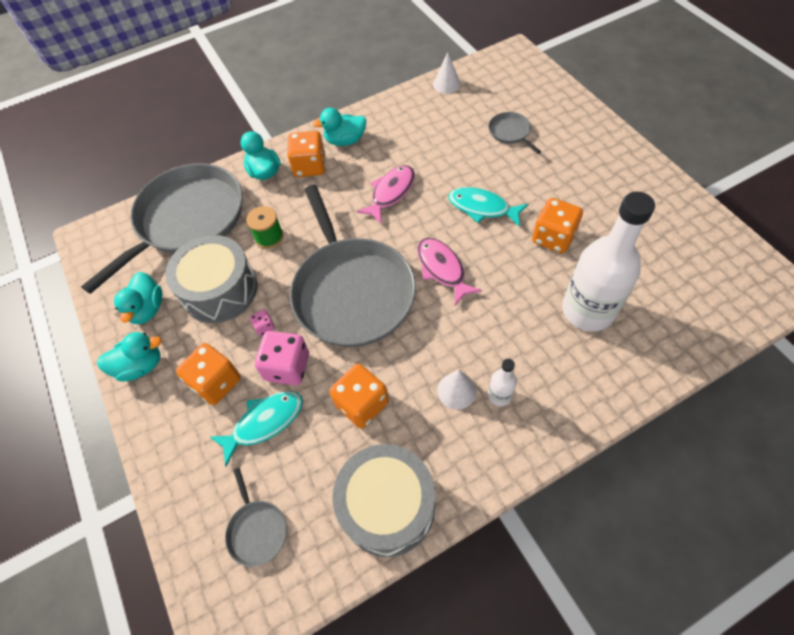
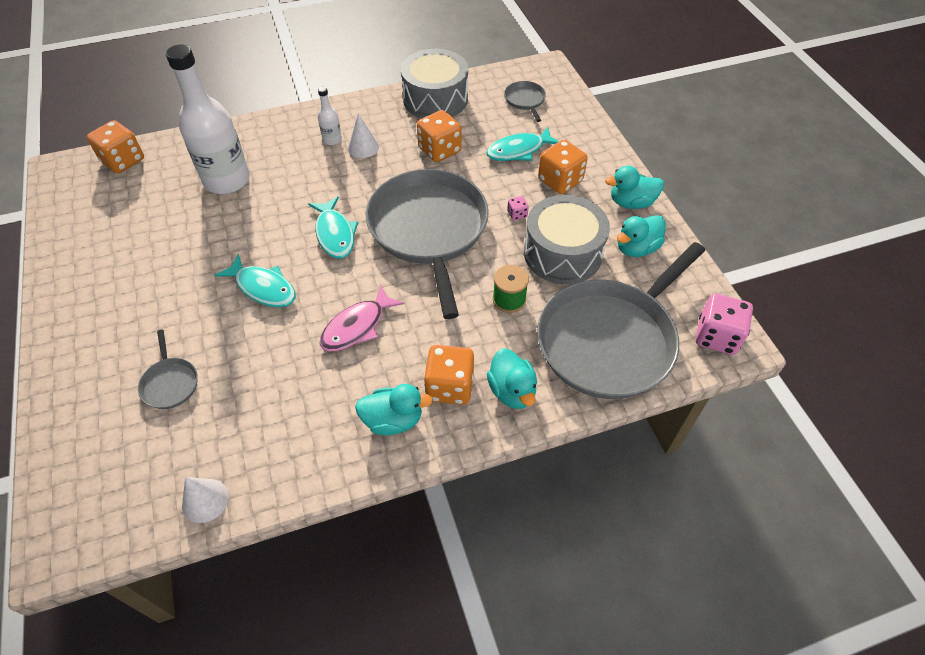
camera: 175 degrees left, 5 degrees down
(147, 309) = (636, 248): turquoise duck -> turquoise duck turned 135 degrees counterclockwise
(287, 367) = (497, 182): pink dice -> pink dice (716, 336)
(442, 269) = (335, 234): pink fish -> turquoise fish
(553, 237) = (212, 244): orange dice -> orange dice (123, 161)

